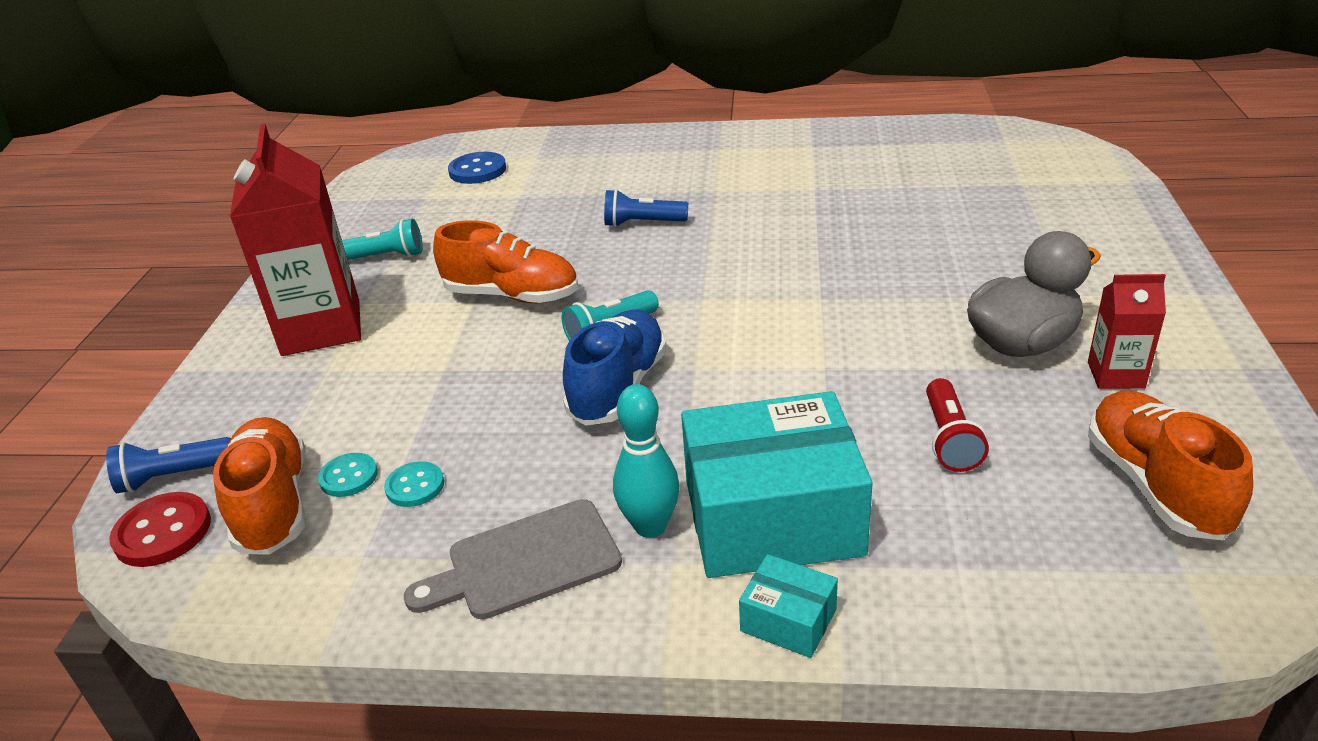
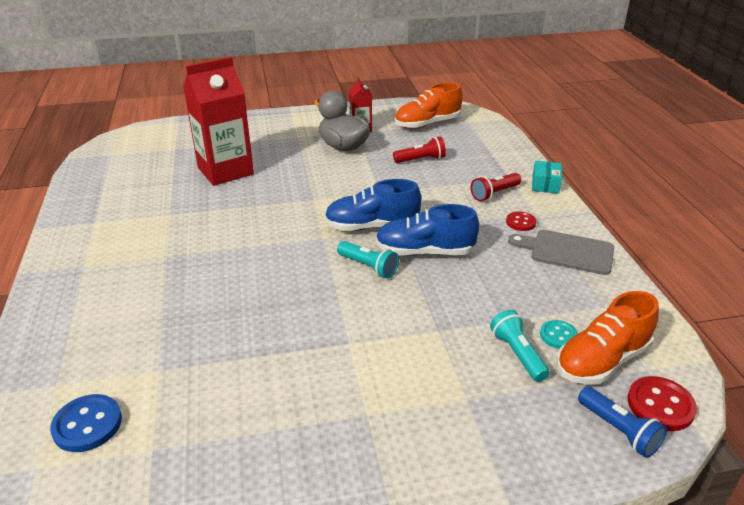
camera: 110 degrees left, 0 degrees up
(321, 328) = (413, 428): red carton -> red carton (225, 171)
(385, 257) = (285, 432): turquoise flashlight -> turquoise flashlight (517, 354)
(415, 486) = (547, 305): turquoise button -> none
(512, 295) = (336, 323): orange shoe -> none
(525, 562) = (567, 252): grey cutting board -> grey cutting board turned 150 degrees clockwise
(642, 223) = (219, 281): blue flashlight -> none
(650, 526) = (520, 222): turquoise bowling pin -> red button
(714, 345) = (372, 226): none -> blue shoe
(772, 517) = (494, 194): turquoise box -> red flashlight

